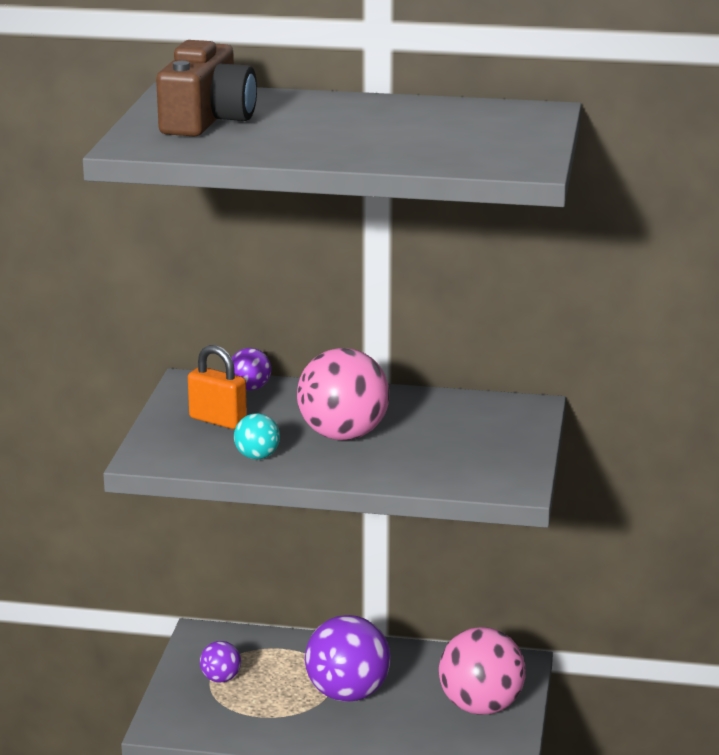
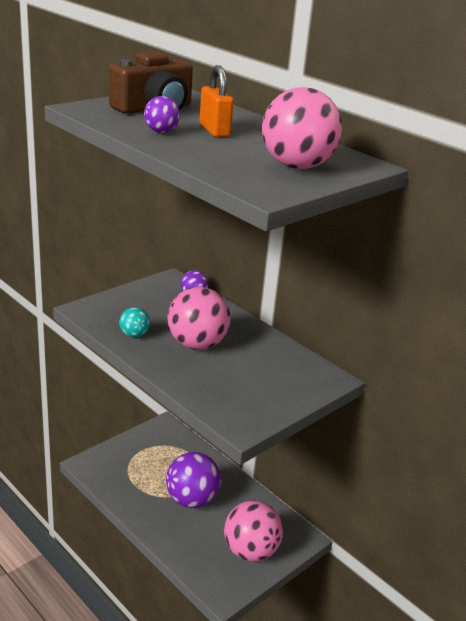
camera: 35 degrees right, 5 degrees up
(218, 420) = (149, 305): orange padlock -> orange padlock (214, 131)
(221, 678) = (144, 454): purple ball -> purple ball (161, 132)
(491, 133) = (296, 166): none -> pink ball

